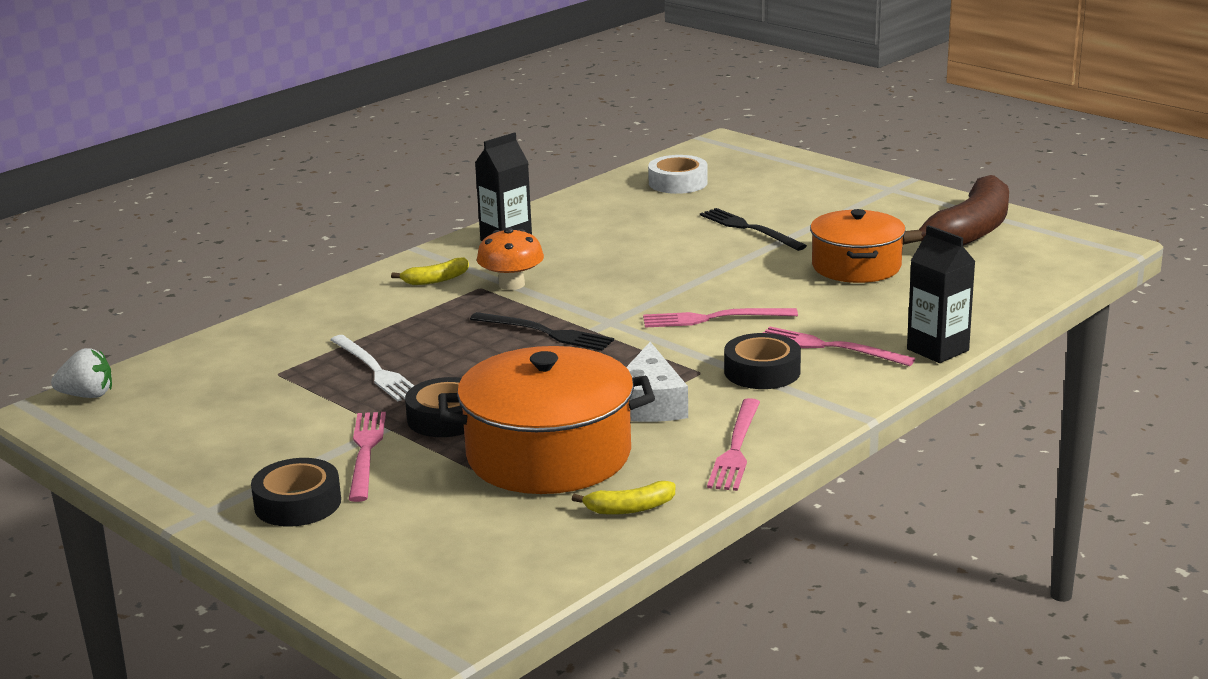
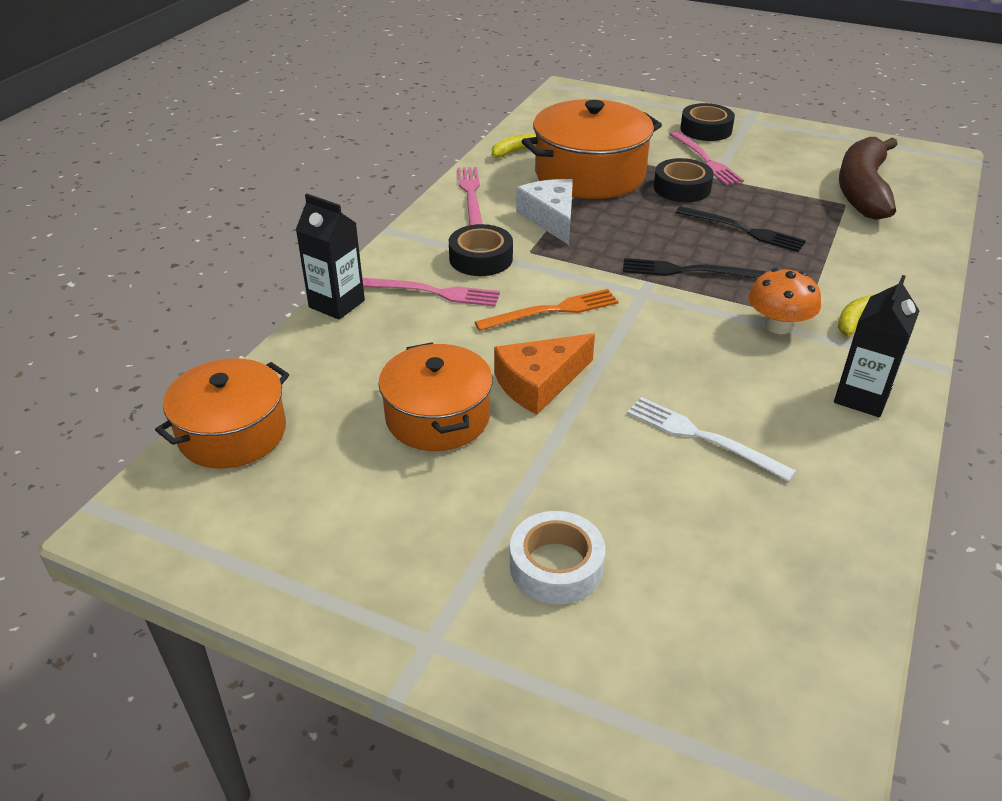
camera: 160 degrees right, 15 degrees up
(87, 395) = (942, 169): white strawberry -> none
(375, 370) = (778, 216): white fork -> white fork (702, 437)
(678, 183) = (771, 592): white tape -> white tape (556, 566)
(713, 318) = (552, 311): pink fork -> orange fork
(749, 229) = (595, 475): black fork -> black fork (743, 230)
(760, 275) = (539, 383): none -> orange cheese
(969, 232) = (304, 521): brown banana -> brown banana (862, 190)
(1032, 276) = (232, 433): none -> orange pot

